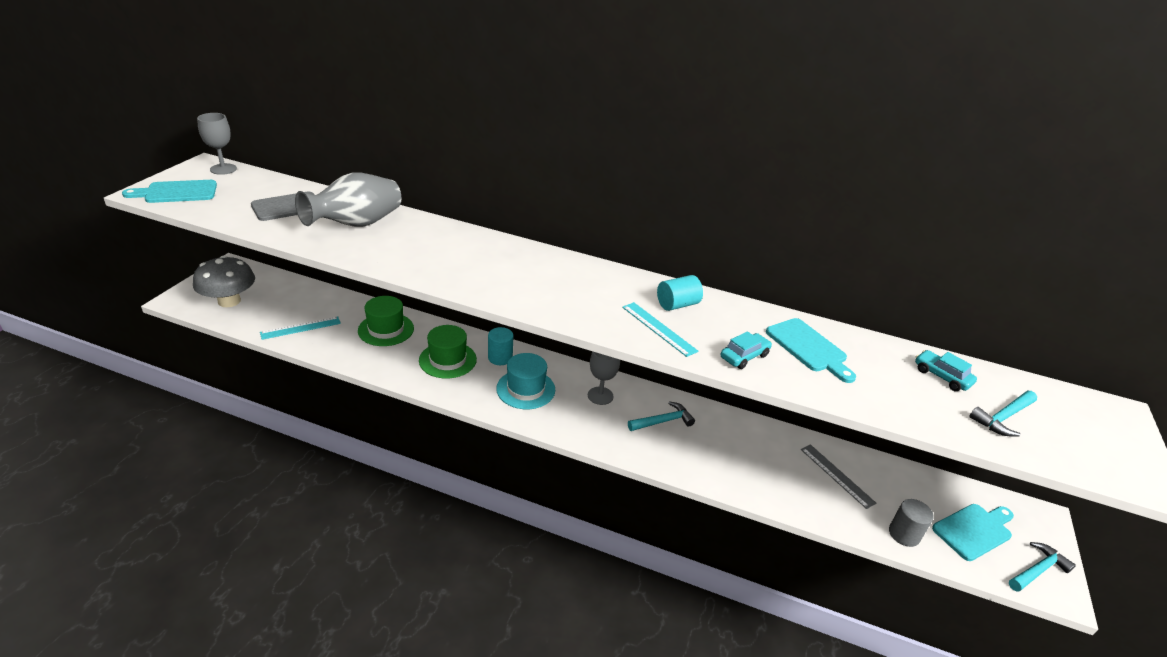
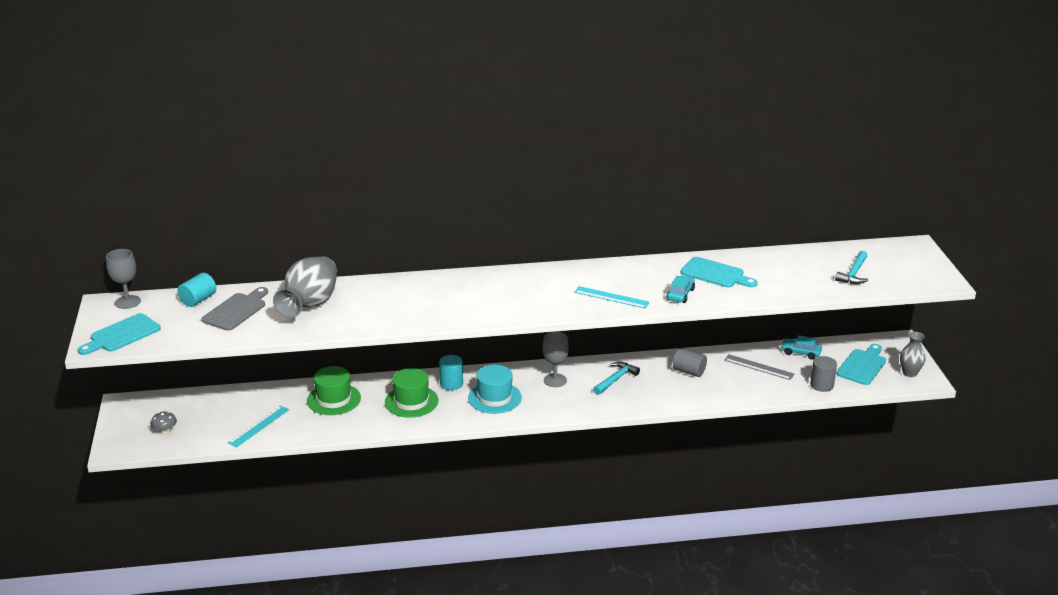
camera: 25 degrees left, 5 degrees down
(229, 301) = (165, 431): grey mushroom -> grey mushroom, size x0.44
(677, 304) = (608, 277): turquoise cylinder -> turquoise cylinder (198, 300)
(750, 446) = (689, 371): none -> grey cylinder
(941, 376) = (806, 262): turquoise car -> turquoise car (800, 353)
(1037, 570) = (909, 373): turquoise hammer -> grey vase

